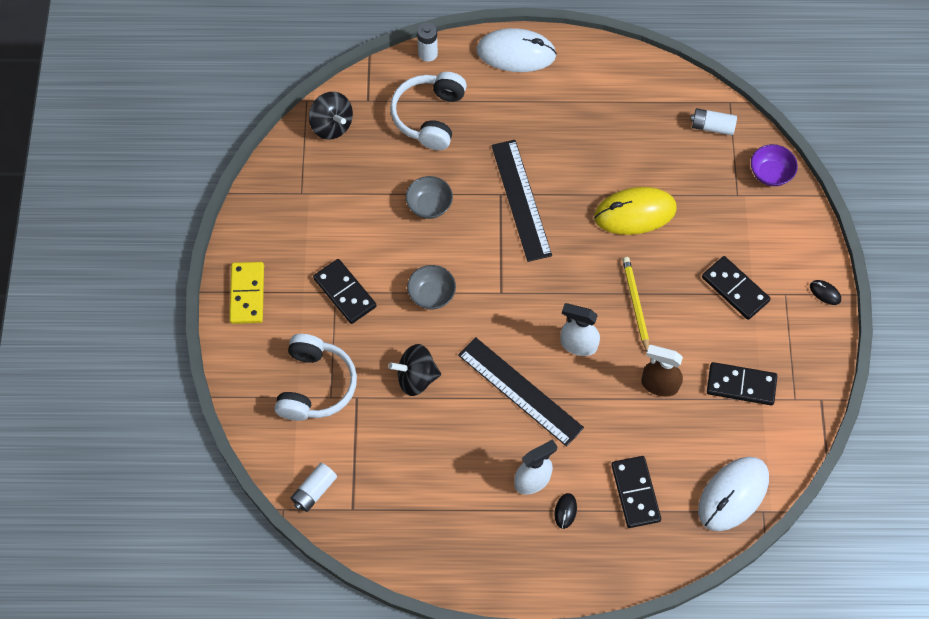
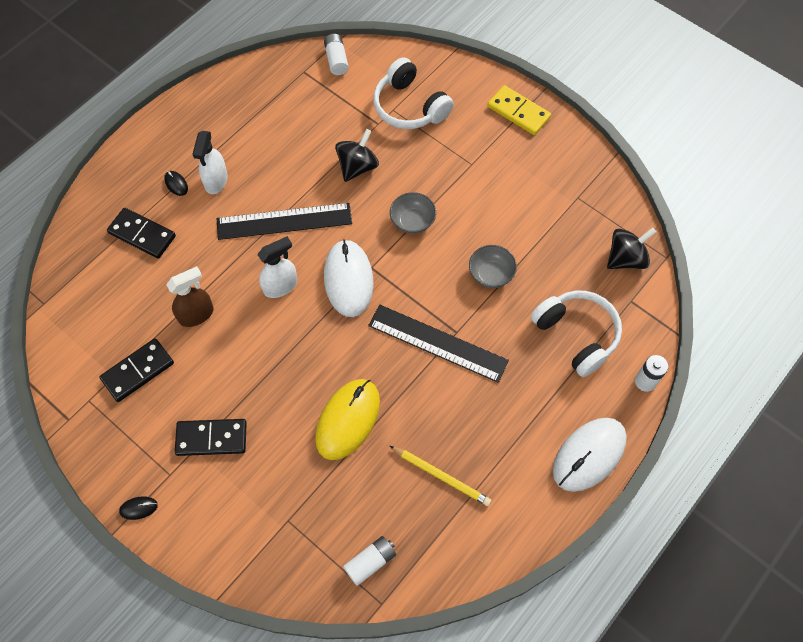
camera: 130 degrees right, 0 degrees up
(332, 125) = (626, 258): black spinning top -> black spinning top turned 150 degrees clockwise
(344, 293) = (465, 169): black domino -> none
(636, 304) = (271, 352): yellow pencil -> yellow pencil (441, 476)
(733, 494) = (74, 294): white mouse -> white mouse (348, 279)
(770, 173) = (280, 570): purple bowl -> none

